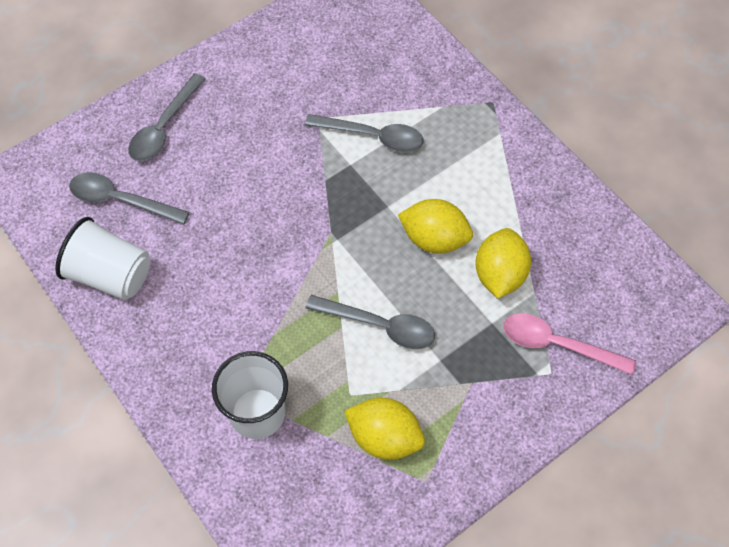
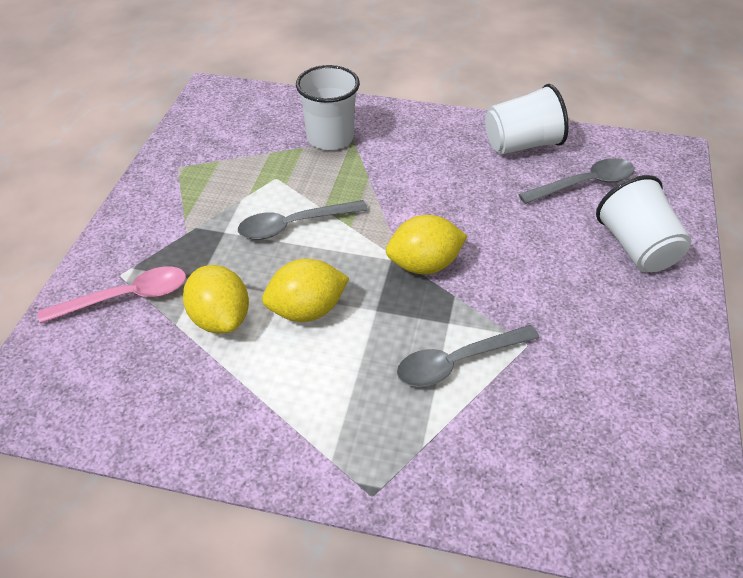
camera: 140 degrees right, 15 degrees down
(164, 127) = (637, 248): grey spoon -> white cup
(384, 437) = (228, 171): yellow lemon -> yellow lemon (424, 265)

